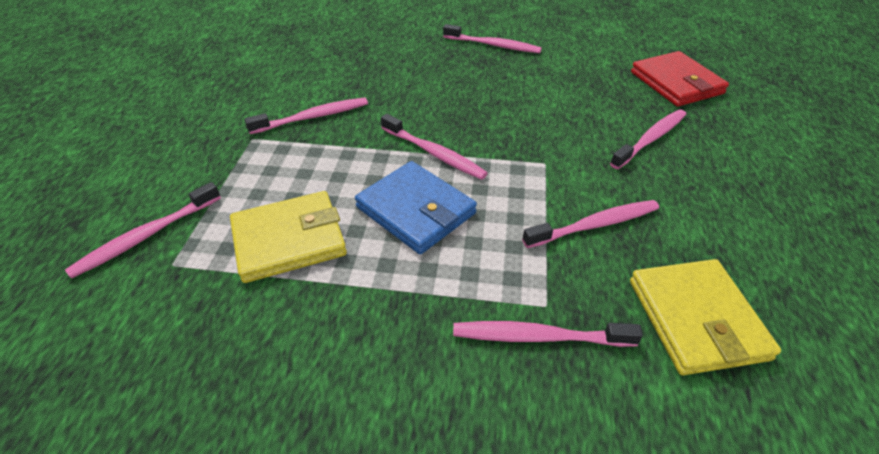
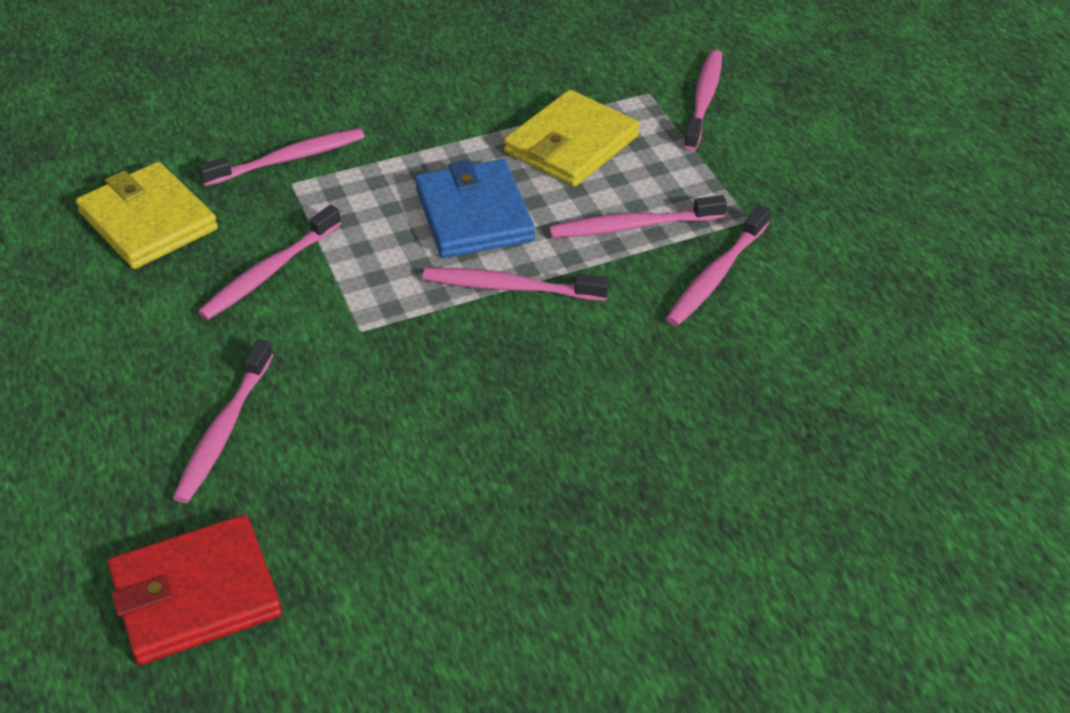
camera: 150 degrees right, 0 degrees up
(416, 210) = (474, 214): blue wallet -> blue wallet turned 60 degrees clockwise
(493, 45) = (587, 559): pink toothbrush -> pink toothbrush (632, 226)
(676, 83) = (196, 594): red wallet -> red wallet turned 60 degrees counterclockwise

